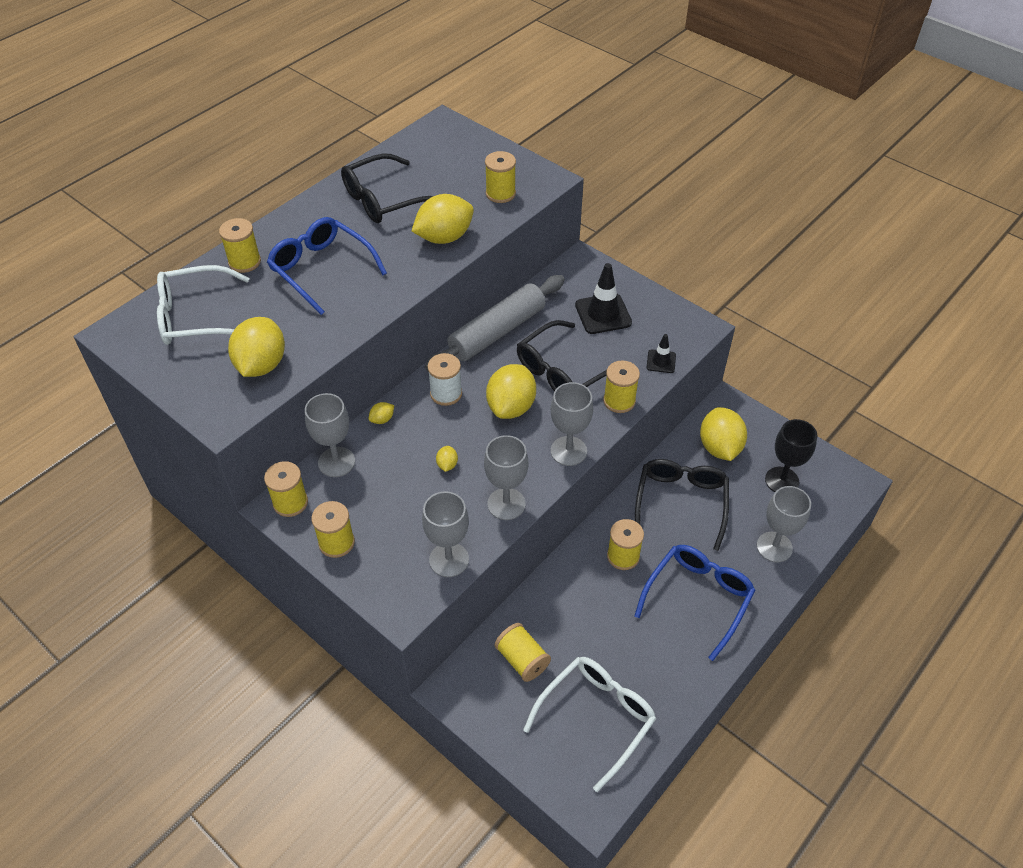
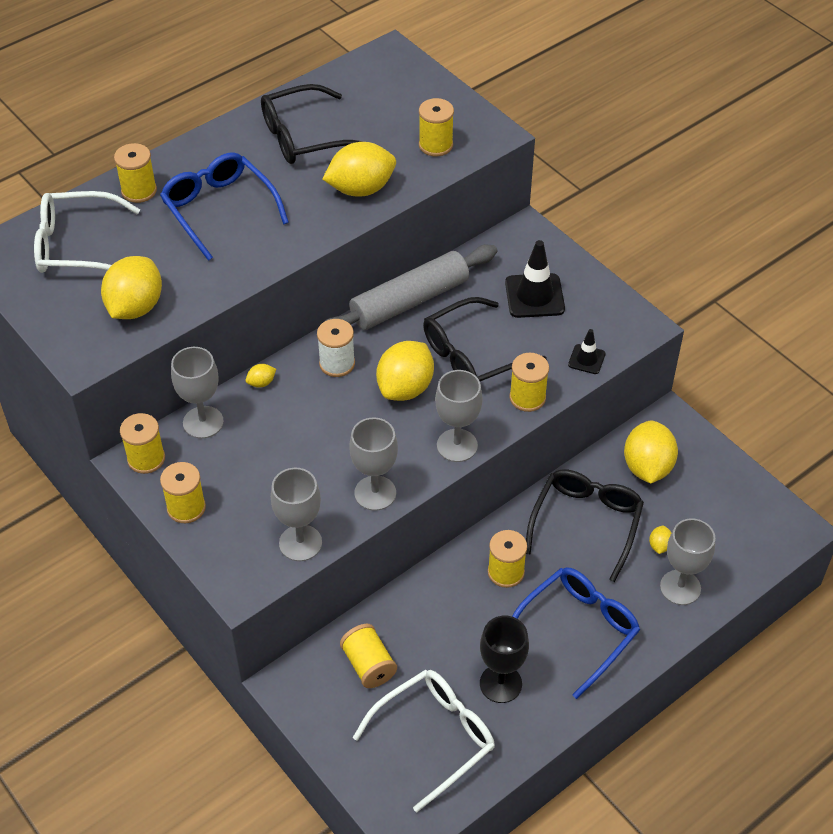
camera: 10 degrees right, 0 degrees up
(447, 465) = (321, 442): yellow lemon -> yellow lemon (659, 546)
(782, 480) = (709, 515): black goblet -> black goblet (500, 683)

